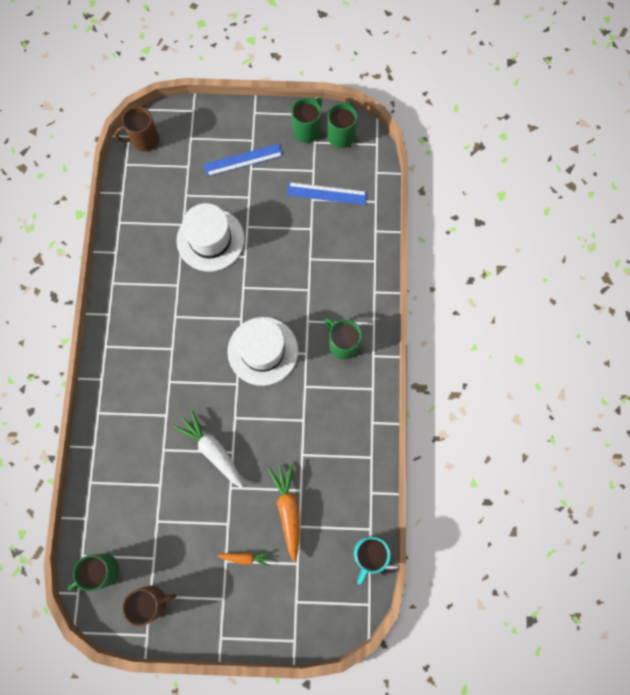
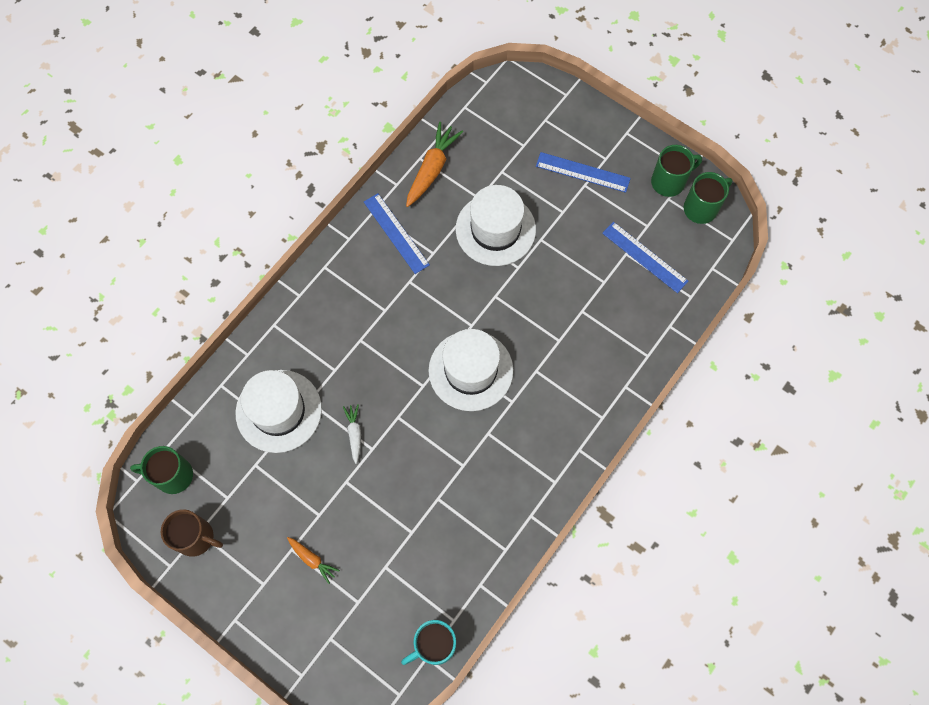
camera: 35 degrees right, 5 degrees down
(140, 288) = (396, 233): none -> blue ruler
(144, 139) = (498, 94): brown mug -> none
(146, 471) = (278, 411): none -> white hat
(212, 450) = (354, 434): white carrot -> white carrot, size x0.55
(288, 510) = (386, 543): orange carrot -> orange carrot (432, 169)
(342, 343) = (556, 416): green mug -> none

